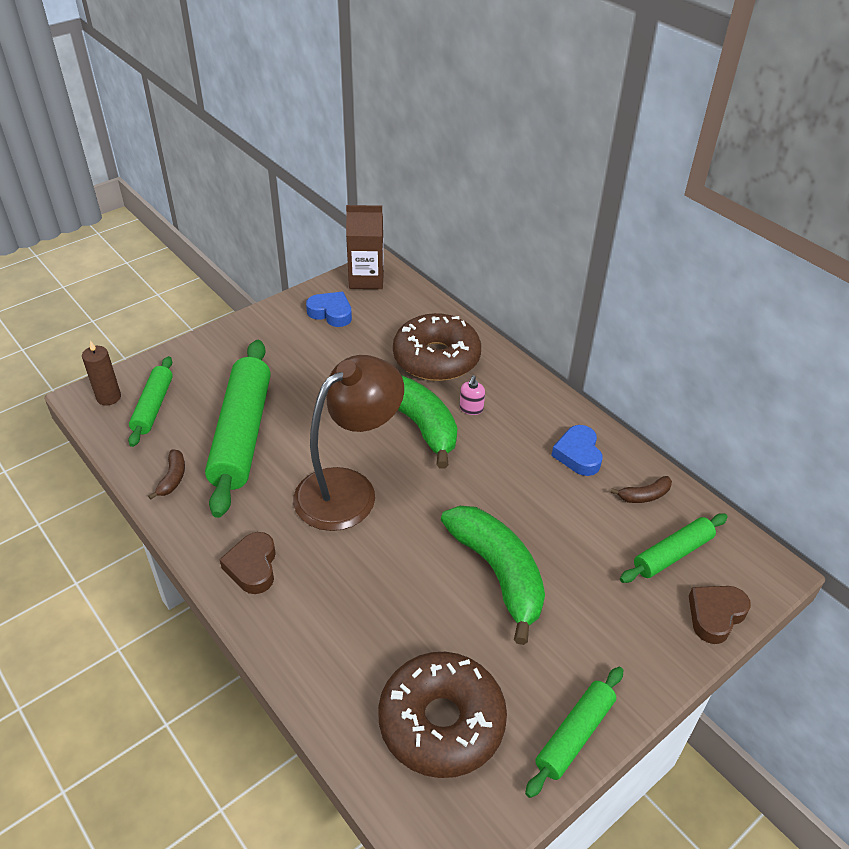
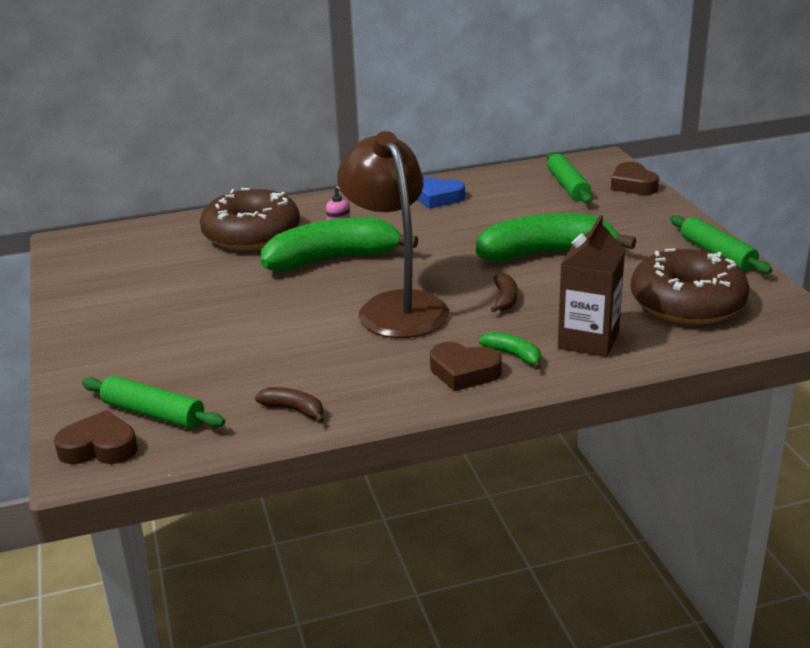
camera: 65 degrees left, 15 degrees down
(109, 397) = (99, 447): brown candle -> brown heart
(242, 434) = (261, 357): green rolling pin -> none
(290, 595) = (513, 355): none -> green banana
(331, 313) = (113, 278): blue heart -> none
(366, 279) = (79, 250): brown carton -> brown carton (588, 340)
(644, 495) = (502, 183): brown banana -> brown banana (505, 299)

